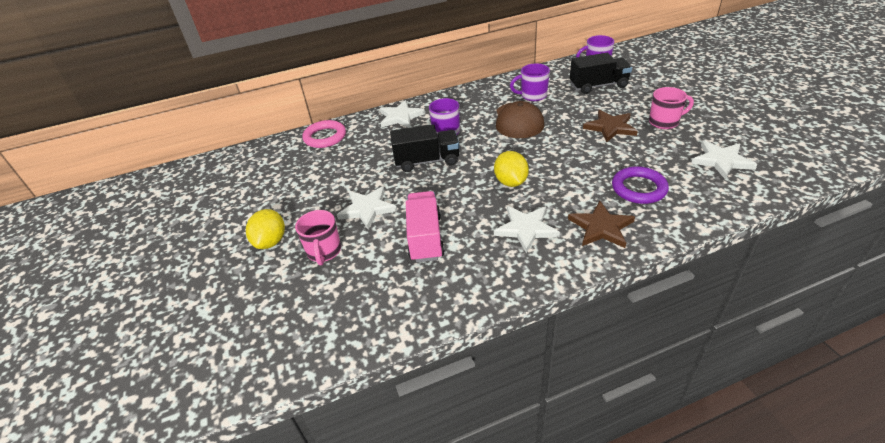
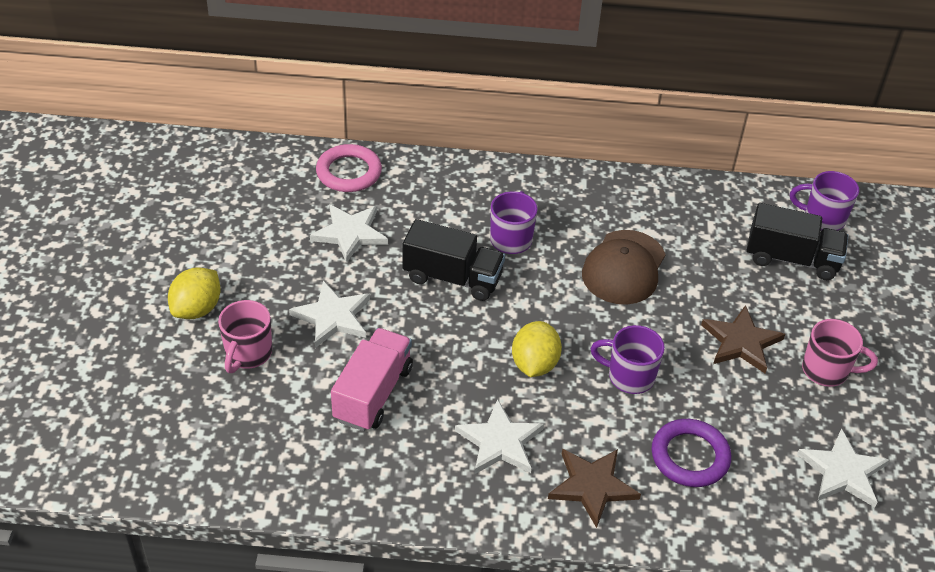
camera: 20 degrees right, 5 degrees up
(400, 117) = (469, 183): white star -> white star (350, 234)
(532, 96) = (680, 232): purple mug -> purple mug (629, 376)

